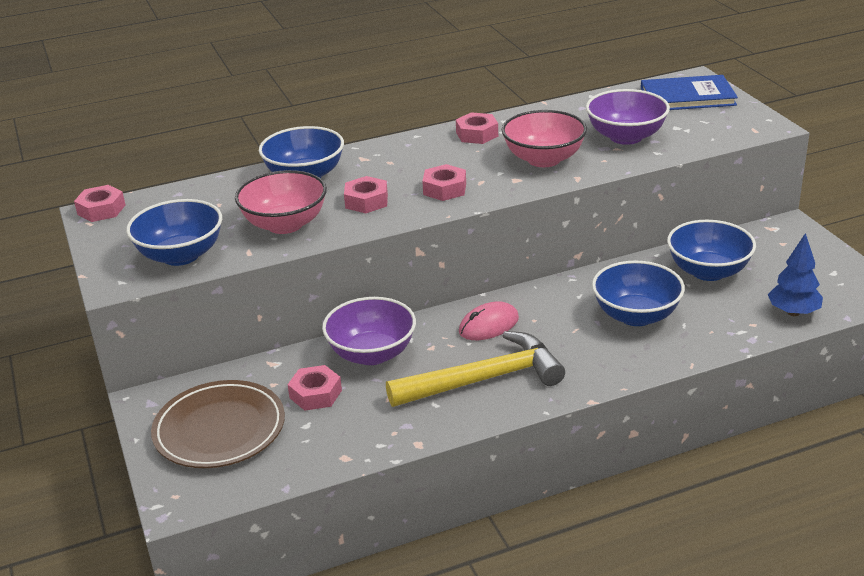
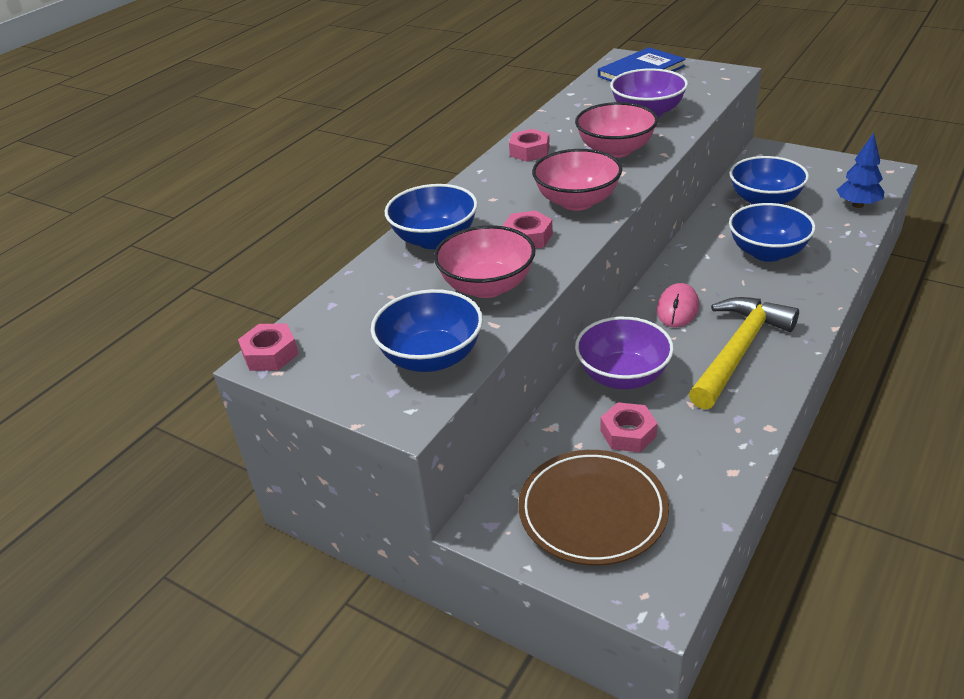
camera: 35 degrees left, 5 degrees up
(444, 189) = (577, 201): pink nut -> pink bowl

